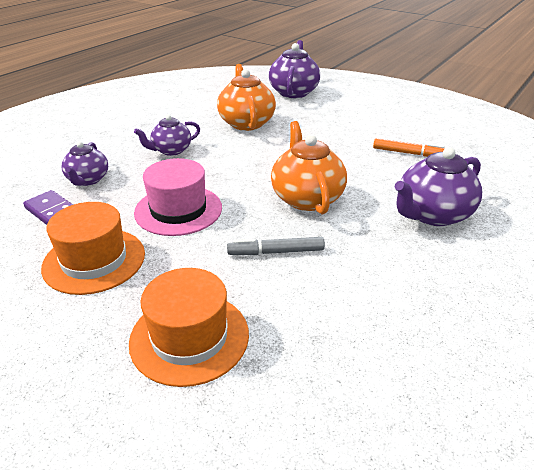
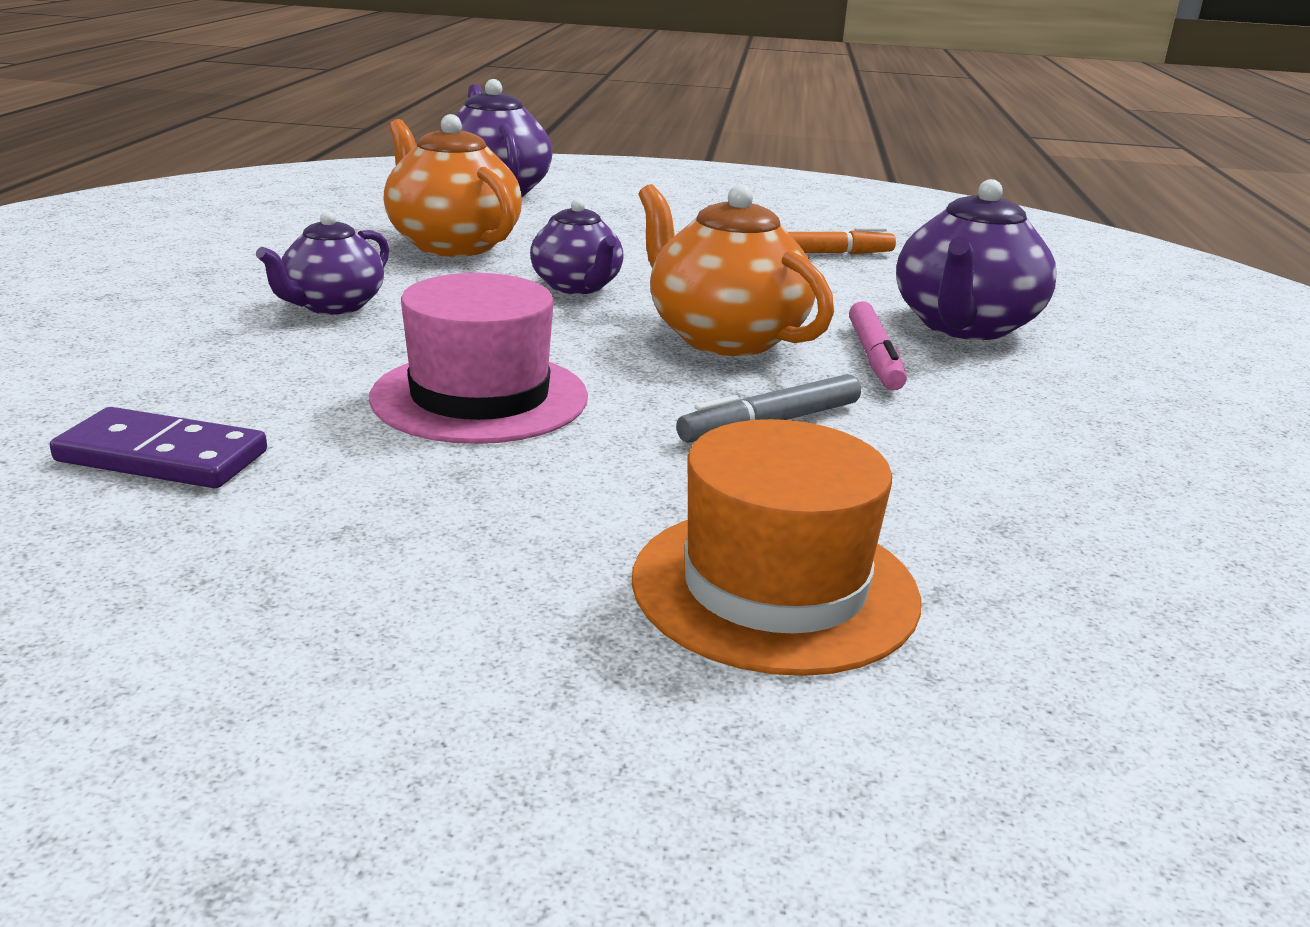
camera: 30 degrees left, 10 degrees down
(88, 180) = (175, 383): purple teapot -> purple teapot (577, 287)
(94, 260) = (384, 517): orange hat -> none
(364, 224) = (874, 357): none -> pink marker

